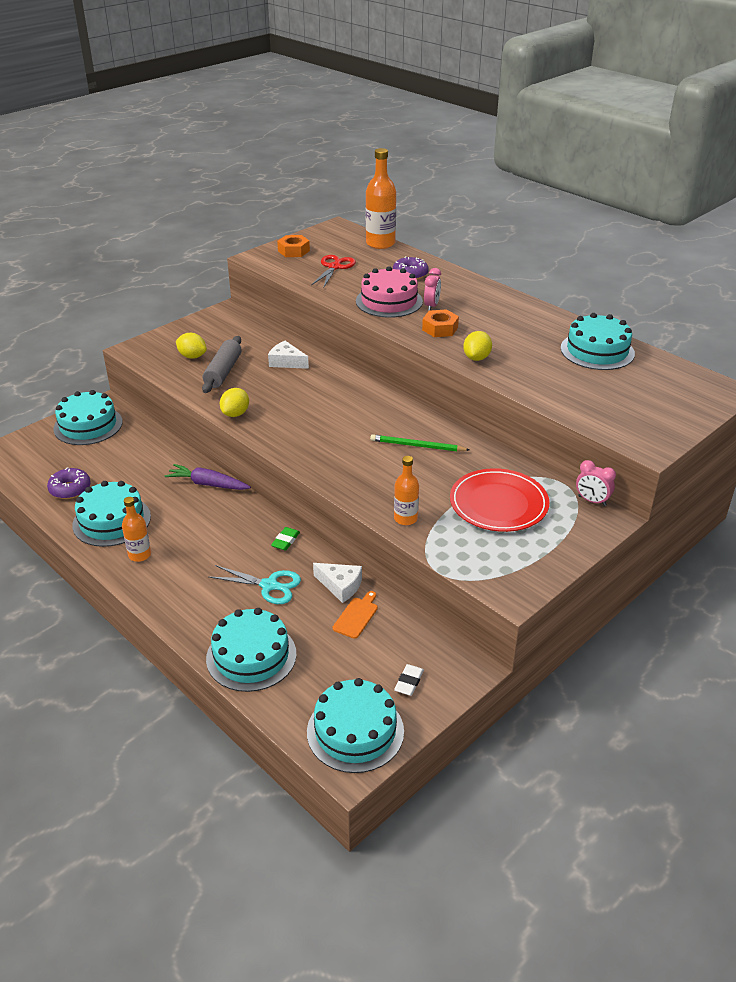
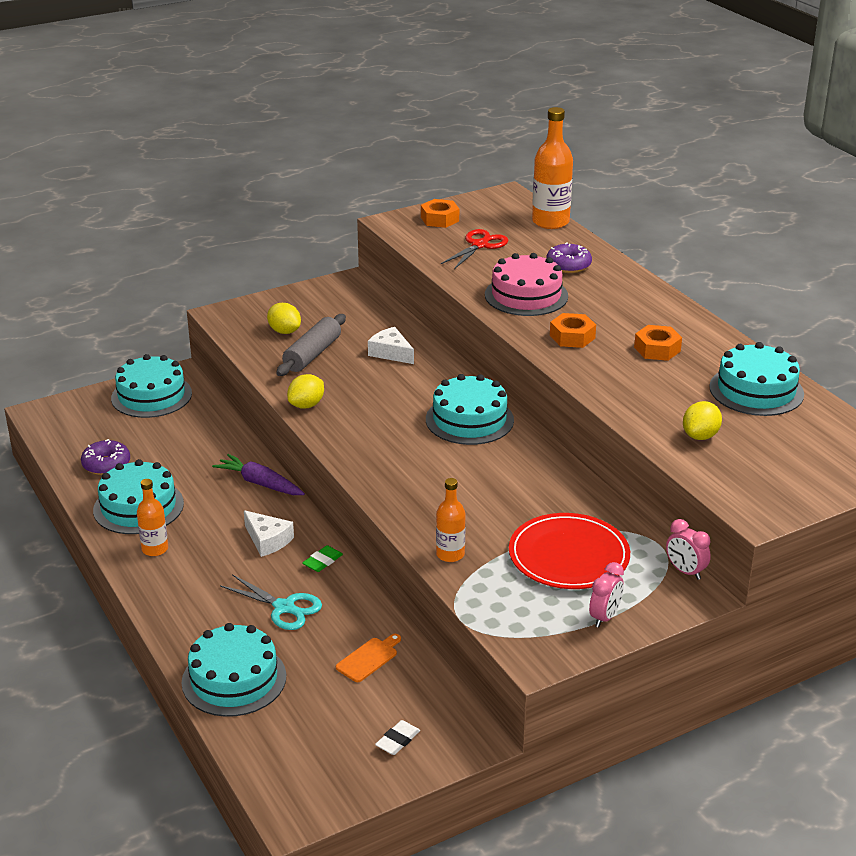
camera: 15 degrees right, 5 degrees down
(340, 586) = (364, 622): white cheese -> white cheese (267, 540)
(355, 731) = (315, 780): turquoise cake -> turquoise cake (469, 420)
(417, 446) = (503, 474): green pencil -> none
(431, 306) = (575, 308): pink clock -> pink clock (604, 617)
(476, 358) = (599, 378): yellow lemon -> yellow lemon (700, 436)
(508, 329) = (657, 349): none -> orange nut

